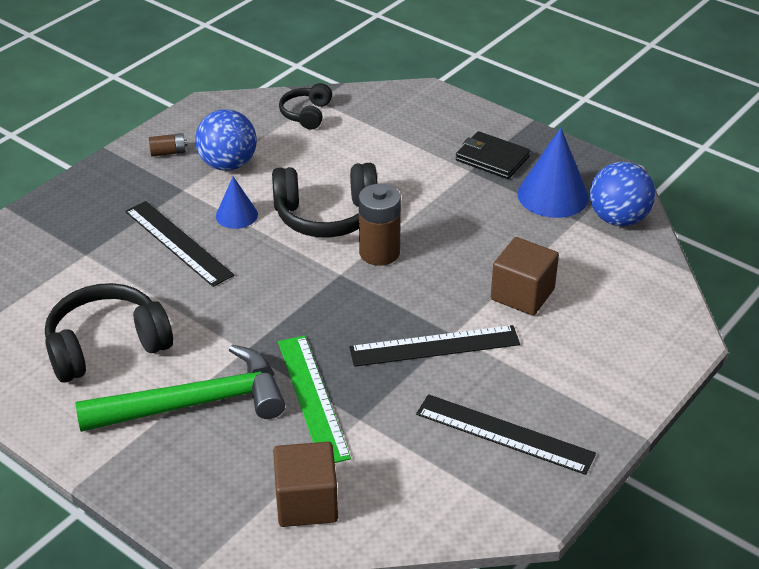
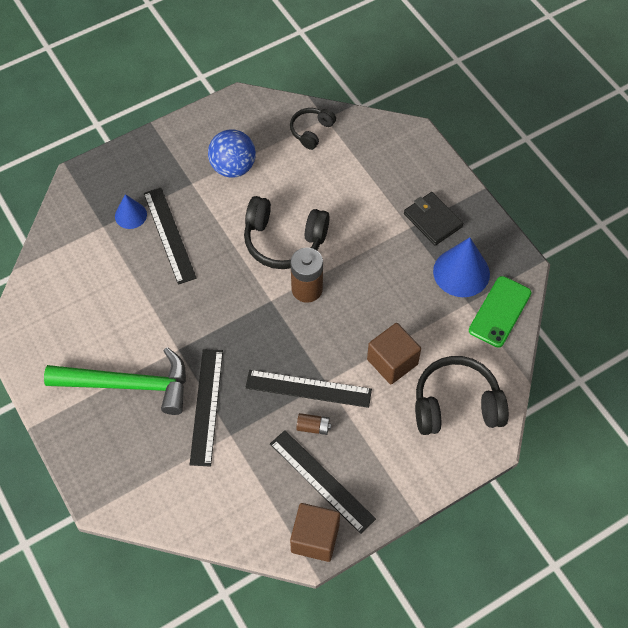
camera: 20 degrees right, 20 degrees up
(107, 346) = (89, 315): black headphones -> black headphones (456, 405)
(168, 152) = (195, 142): brown battery -> brown battery (313, 427)
(236, 215) = (220, 220): blue cone -> blue cone (130, 215)
(306, 503) = (168, 491): brown cube -> brown cube (315, 538)
(312, 398) = (206, 406): green ruler -> black ruler
(618, 219) = (500, 312): blue ball -> green phone

